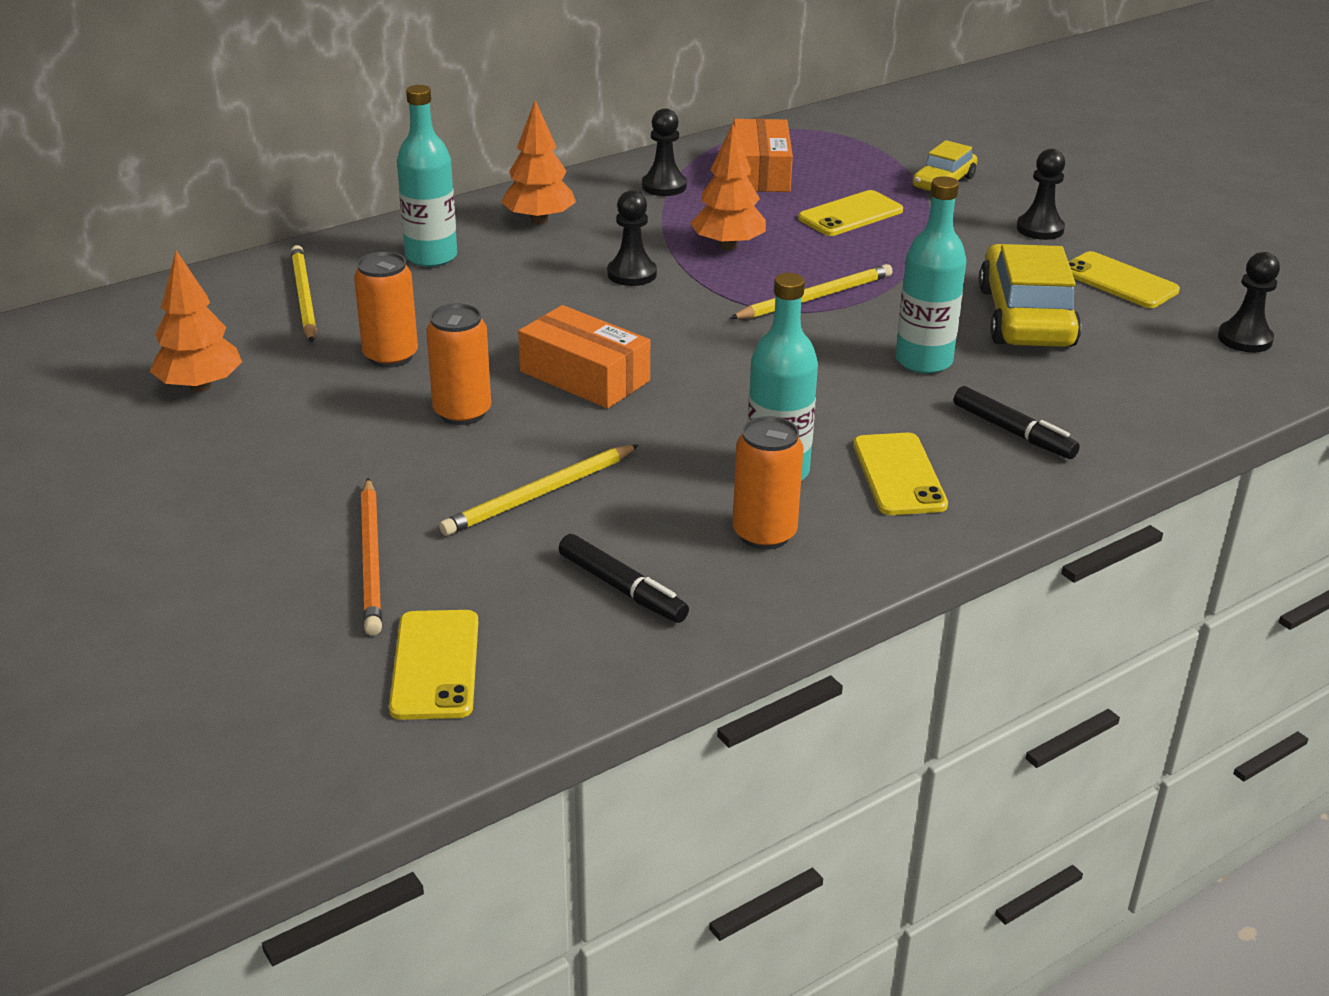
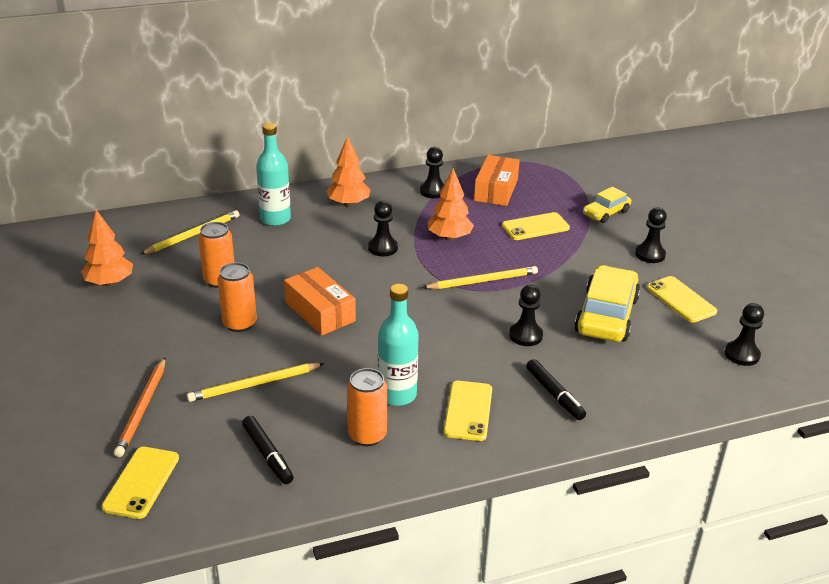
camera: 15 degrees right, 0 degrees up
(304, 298) = (192, 235): yellow pencil -> yellow pencil turned 45 degrees clockwise
(923, 361) = (525, 335): turquoise bottle -> black pawn

